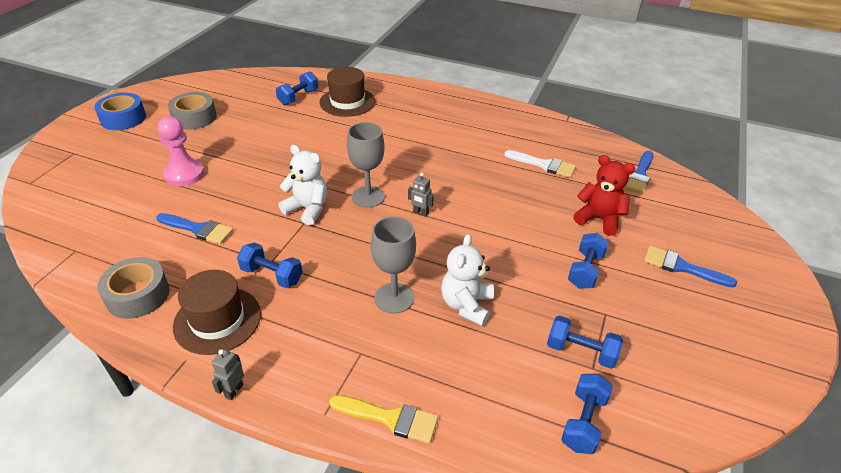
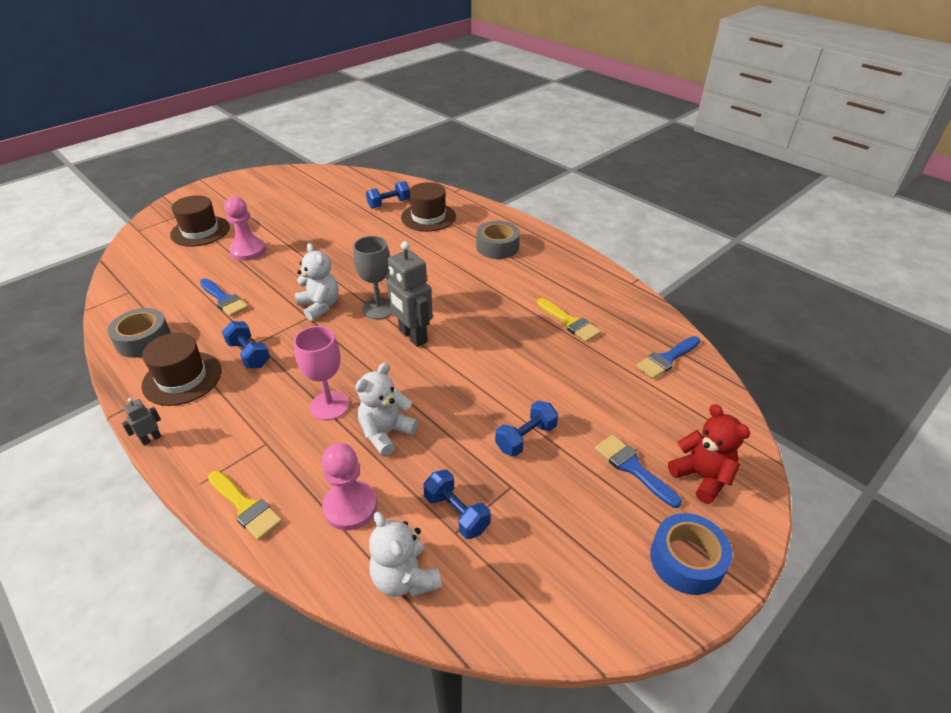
camera: 25 degrees right, 0 degrees up
(110, 167) = (200, 231): none -> brown hat
(123, 118) = (238, 193): blue tape -> blue tape (686, 560)
(194, 117) = (291, 204): grey tape -> grey tape (497, 247)
(394, 298) = (329, 405): grey goblet -> pink goblet
(420, 213) = (412, 336): grey robot -> grey robot, size x2.20
(488, 380) = (350, 506): none -> pink pawn
(544, 165) = (569, 322): white brush -> yellow brush
(583, 422) = (405, 578): blue dumbbell -> white teddy bear
(599, 219) = (582, 392): red teddy bear -> red teddy bear (702, 477)

